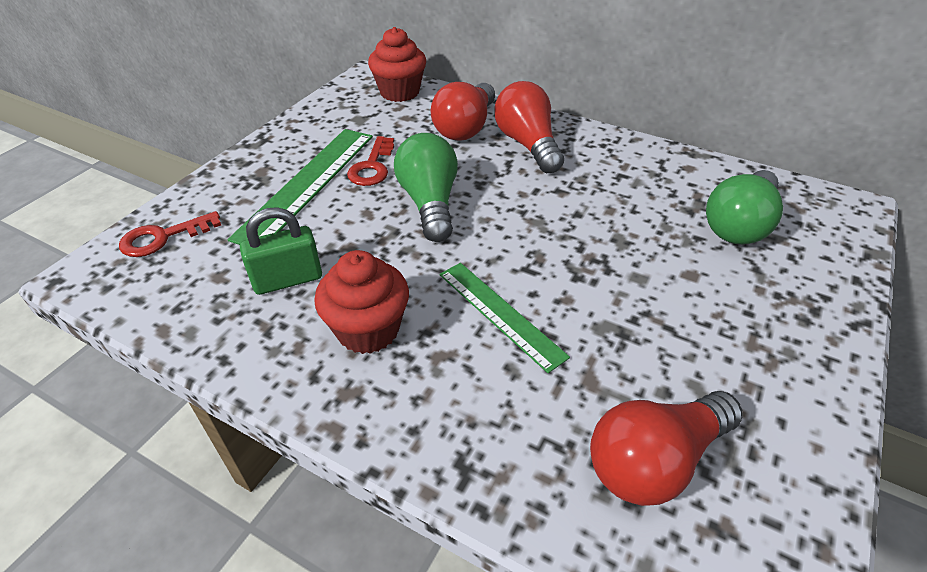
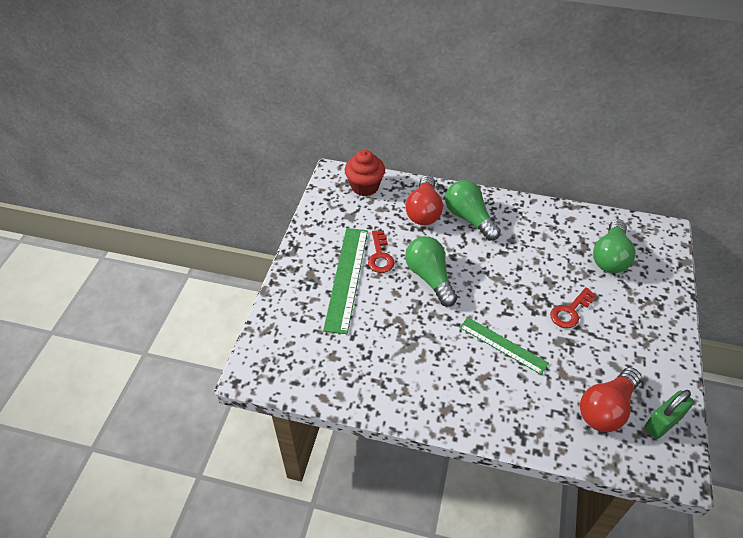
camera: 15 degrees left, 5 degrees up
(164, 237) = (281, 337): red key -> red key (570, 311)
(288, 280) = (375, 350): green padlock -> green padlock (662, 422)
(368, 330) = (437, 371): red cupcake -> none
(527, 144) = (469, 218): red light bulb -> green light bulb

